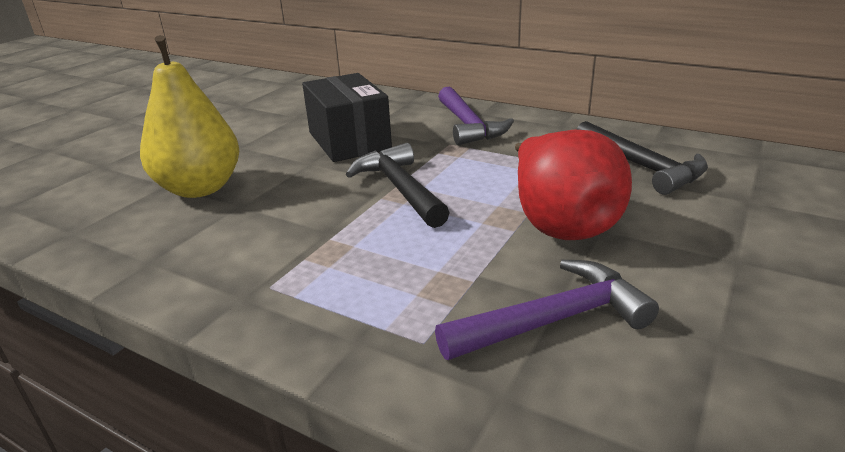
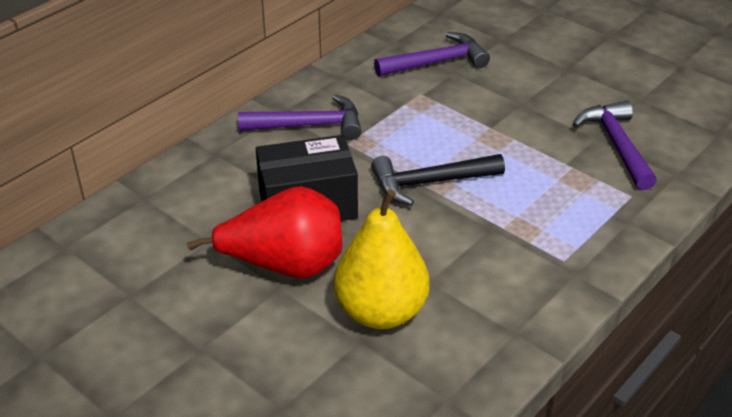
camera: 80 degrees left, 10 degrees up
(560, 223) = (510, 117): red pear -> red pear (285, 265)
(641, 166) = (436, 62): black hammer -> purple hammer

